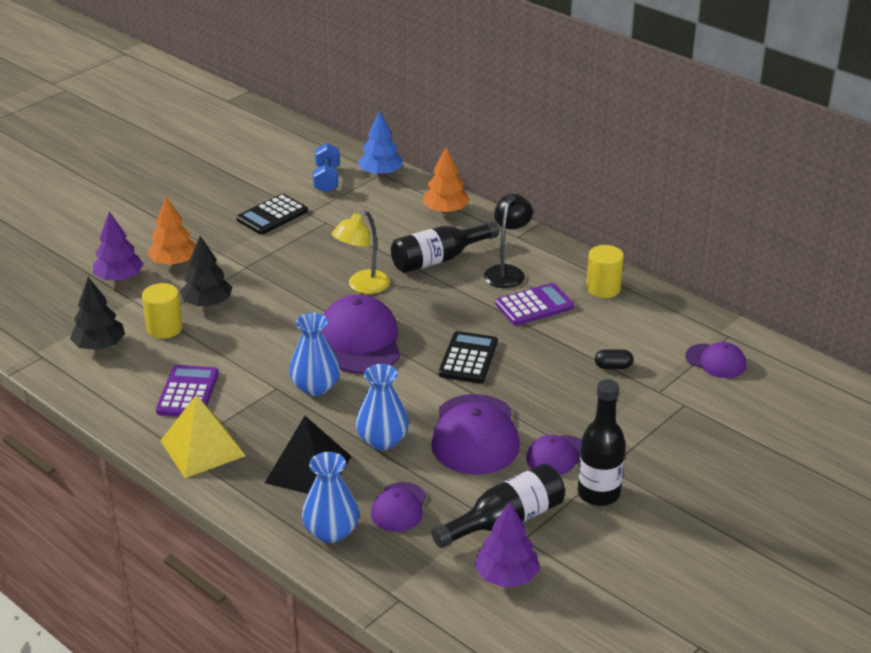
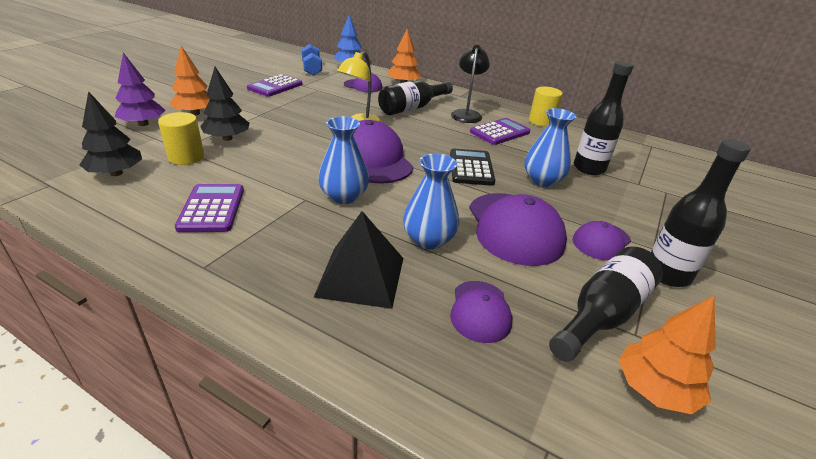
camera: 15 degrees left, 0 degrees up
(202, 448) = (232, 263): yellow pyramid -> none
(272, 215) = (275, 86): black calculator -> purple calculator
(331, 532) = (414, 353): blue vase -> blue vase (542, 180)
(506, 576) = (654, 389): purple tree -> orange tree
(613, 366) = (589, 168): black capsule -> black bottle
(716, 361) = (659, 161): purple cap -> purple cap (363, 86)

